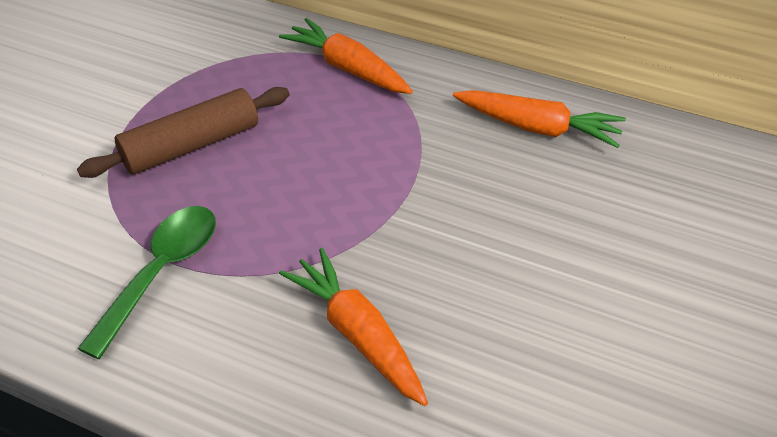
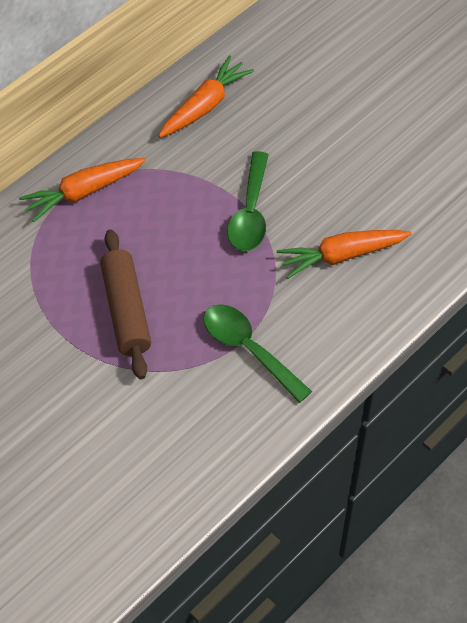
camera: 70 degrees left, 10 degrees up
(388, 215) = (250, 212): none -> green spoon

